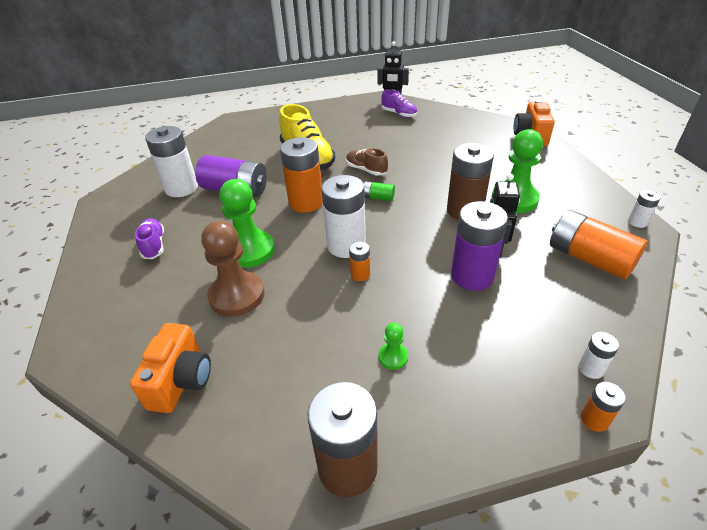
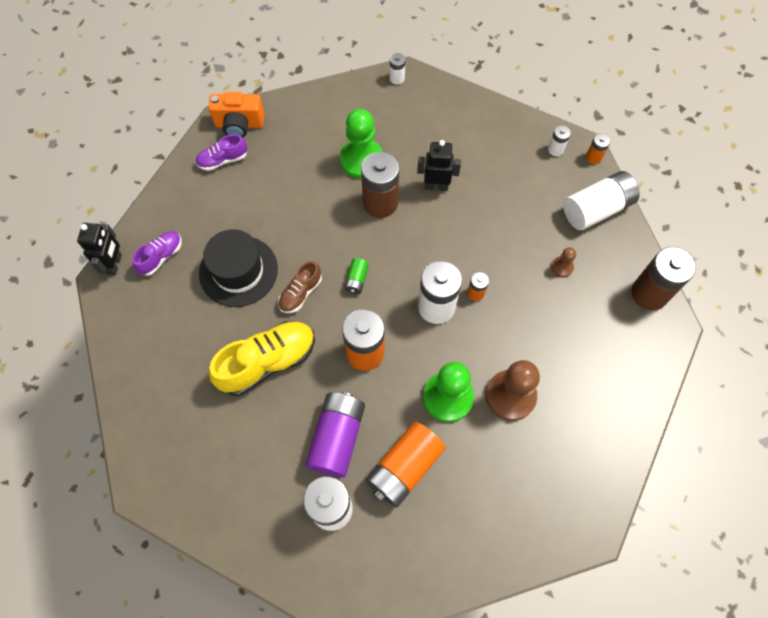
camera: 95 degrees left, 25 degrees up
(153, 245) = (444, 503): purple shoe -> purple shoe (223, 160)
(181, 381) = (605, 417): orange camera -> none
(387, 143) = (238, 271): none -> black hat
(393, 357) = (562, 267): green pawn -> brown pawn
(472, 276) = (471, 207): purple battery -> none
(493, 411) = (596, 209): none -> white battery
(589, 258) = (445, 123): orange battery -> orange battery (404, 467)

